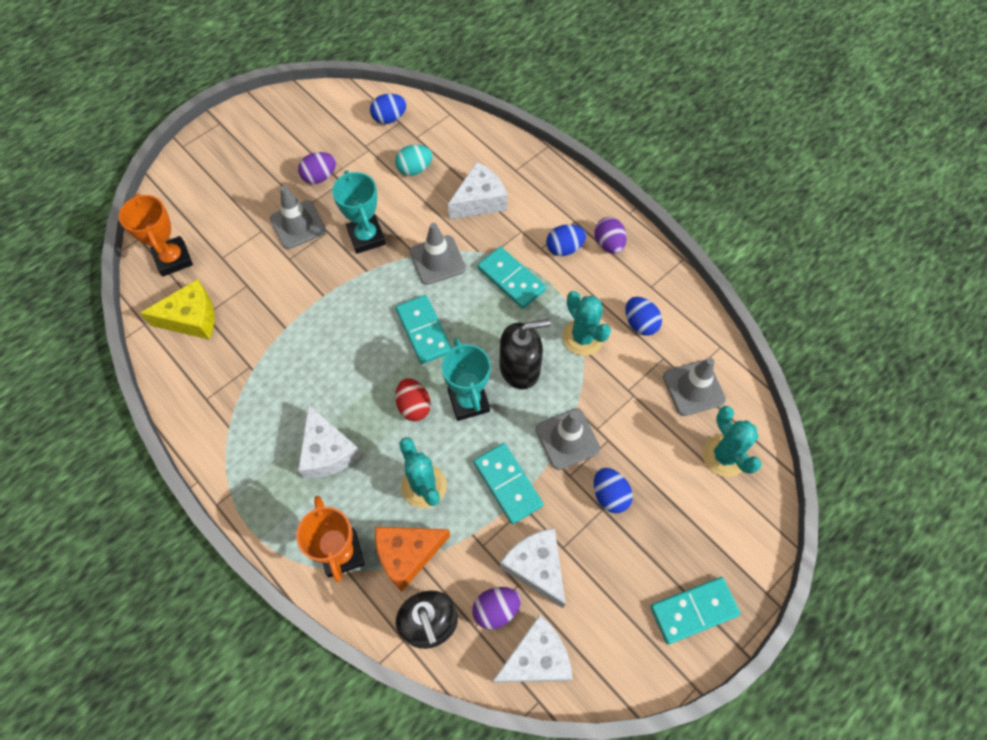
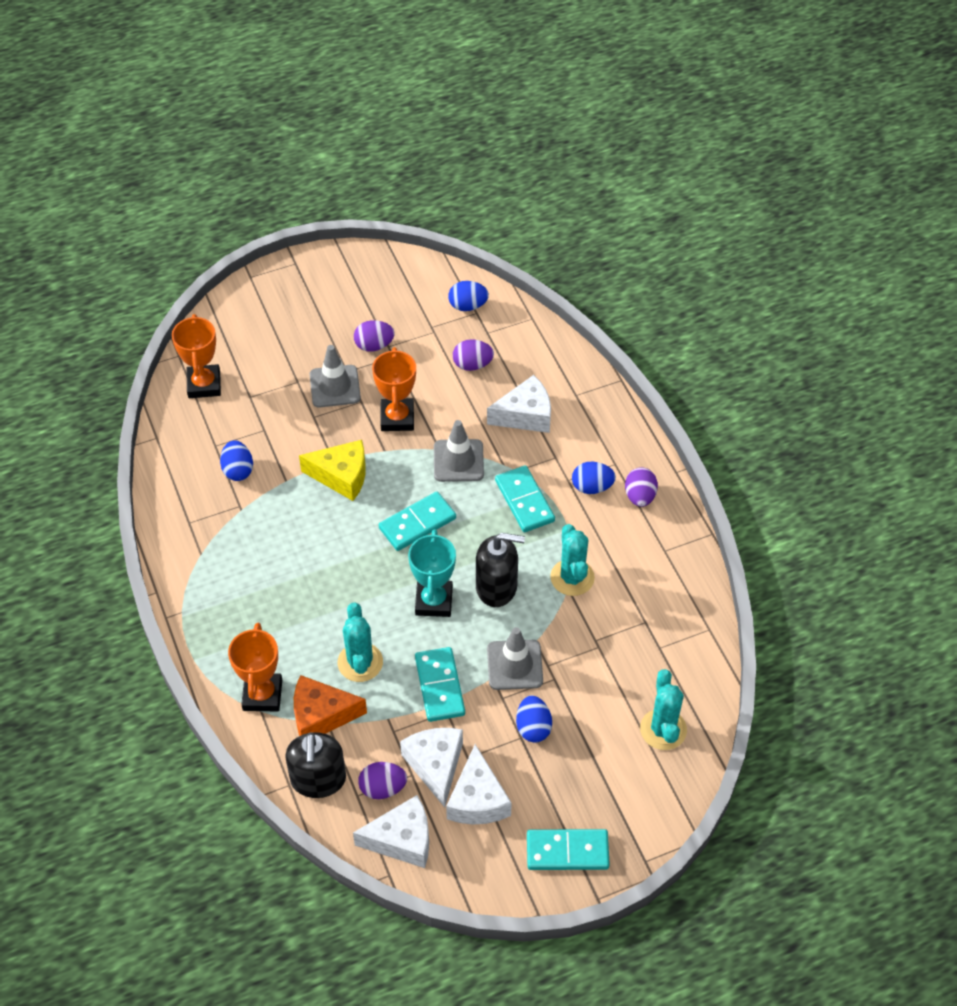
camera: 20 degrees right, 10 degrees down
(192, 318) = (202, 445): yellow cheese -> yellow cheese (342, 476)
(327, 451) = (283, 604): white cheese -> white cheese (477, 800)
(366, 237) = (397, 418): turquoise trophy -> orange trophy
(414, 169) = (472, 365): turquoise egg -> purple egg
(414, 406) = (379, 589): red egg -> none
(424, 331) = (417, 523): turquoise domino -> turquoise domino turned 60 degrees clockwise
(640, 323) = (636, 582): blue egg -> blue egg (238, 470)
(693, 388) = (662, 659): grey traffic cone -> none

